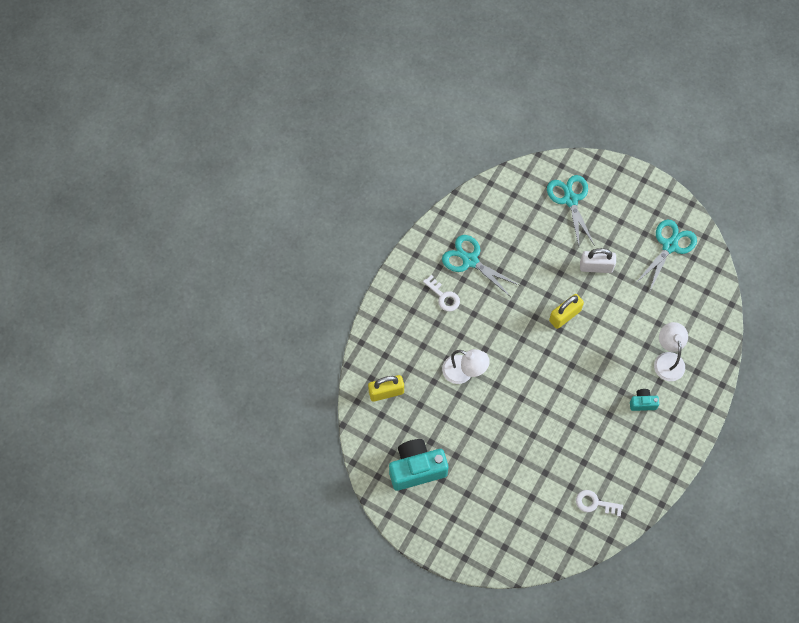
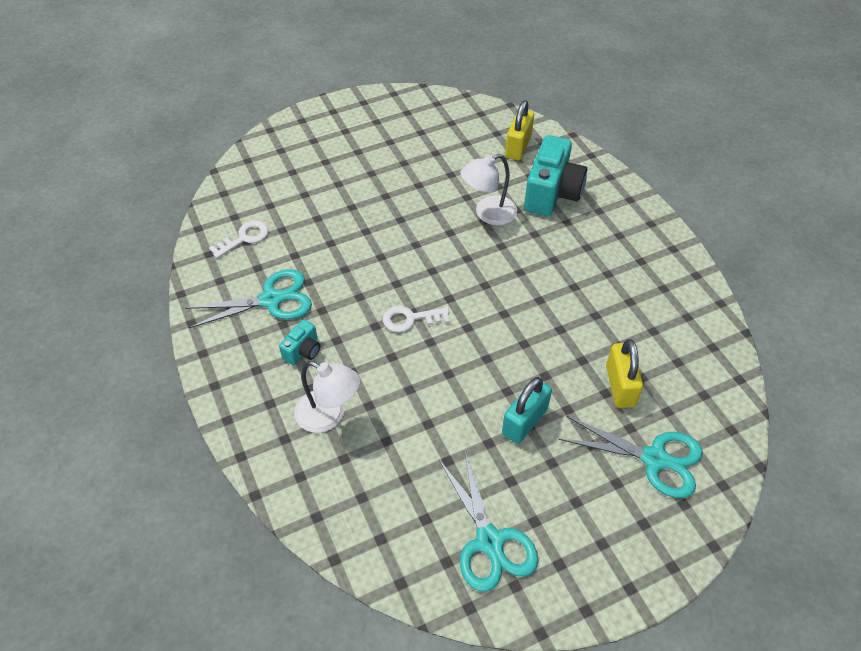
camera: 125 degrees right, 15 degrees down
(416, 469) = (418, 130): turquoise camera -> turquoise camera (552, 193)
(443, 296) = (597, 244): white key -> white key (410, 319)
(470, 260) = (630, 293): turquoise scissors -> turquoise scissors (271, 300)
(564, 316) = (481, 343): yellow padlock -> yellow padlock (620, 386)
(596, 267) = (524, 421): white padlock -> turquoise padlock

